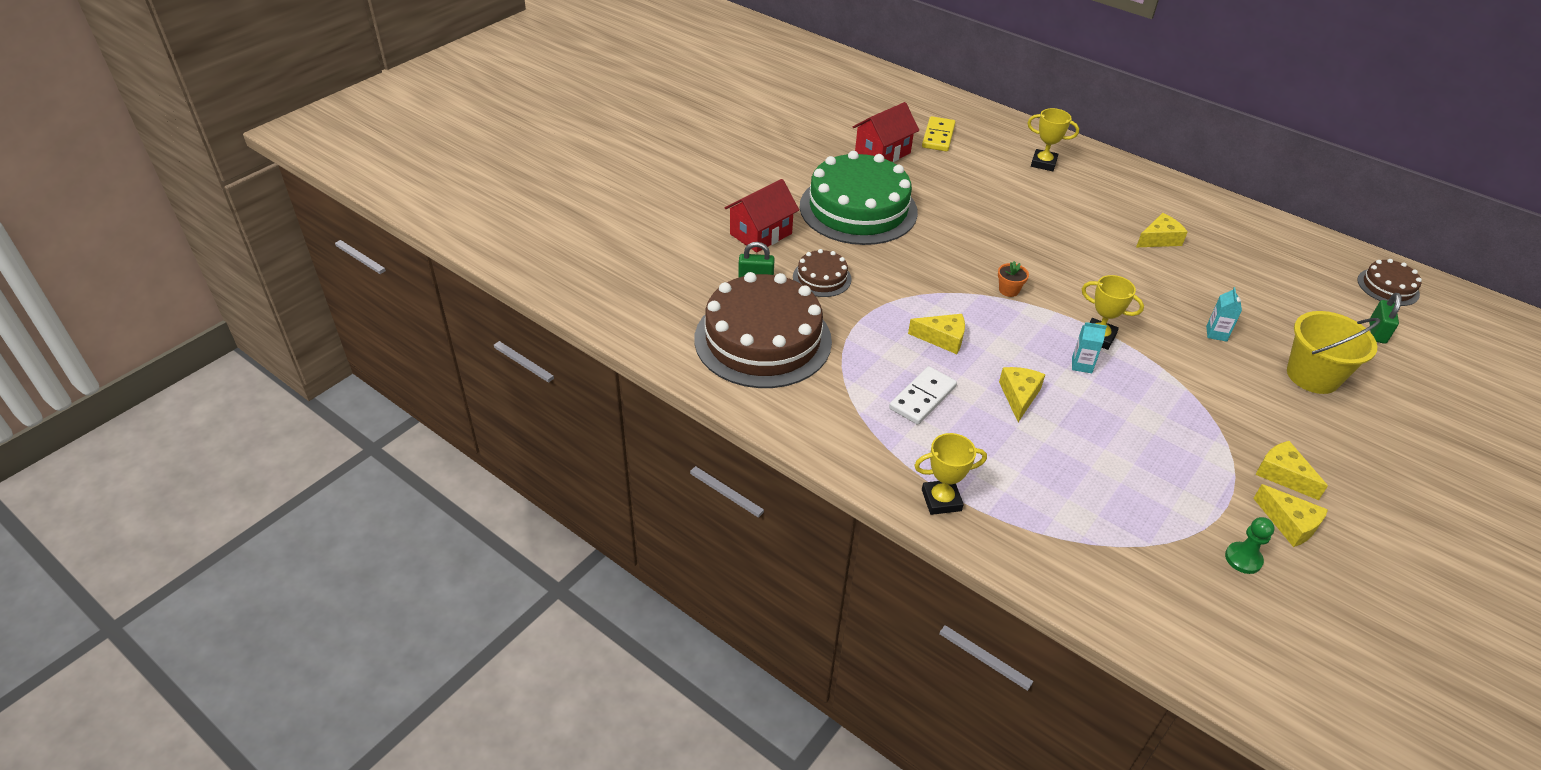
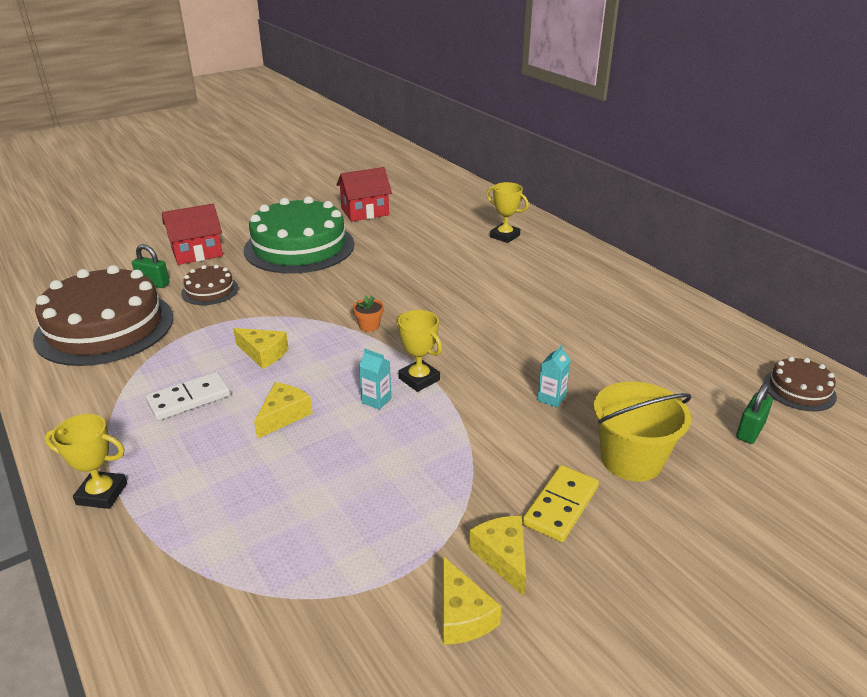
camera: 20 degrees right, 10 degrees down
(938, 136) = (426, 207): yellow domino -> yellow domino (561, 506)
(1159, 239) = (565, 308): yellow cheese -> none
(1243, 559) = (366, 641): green pawn -> none

